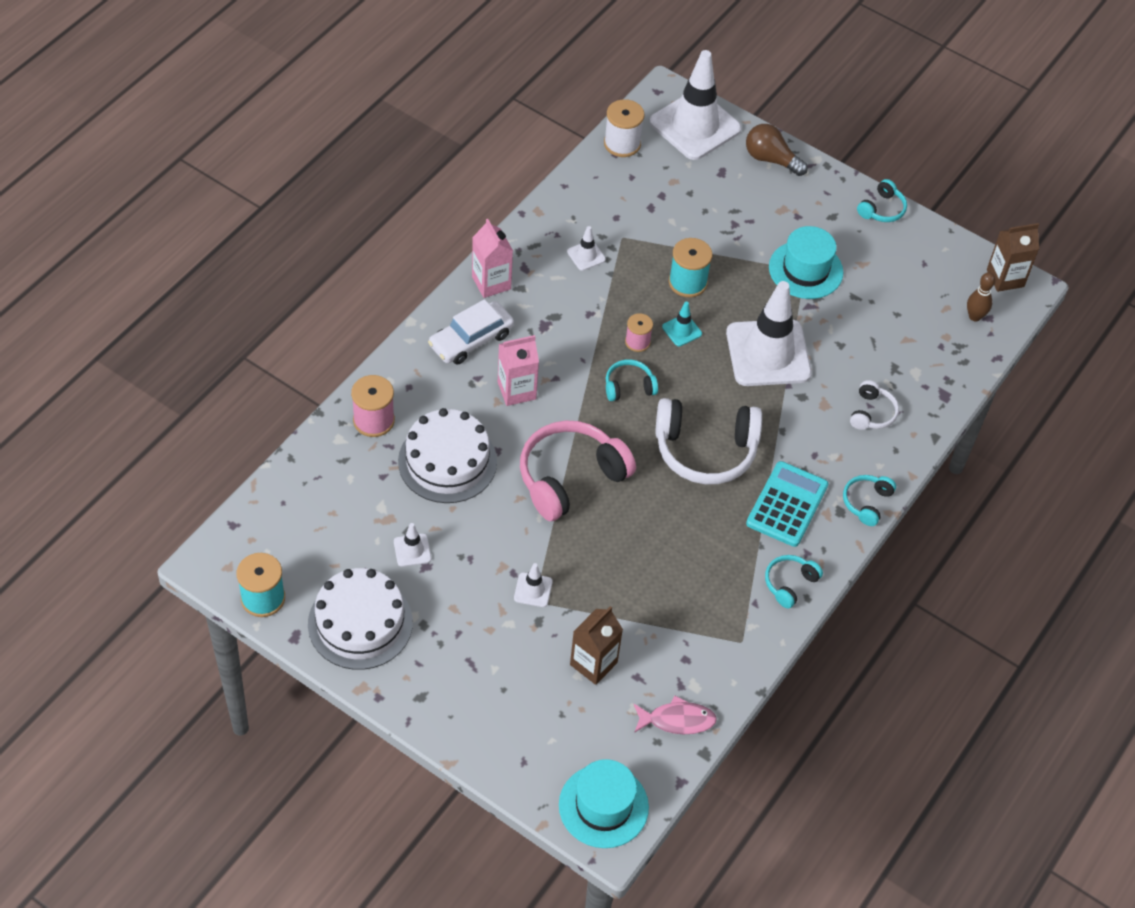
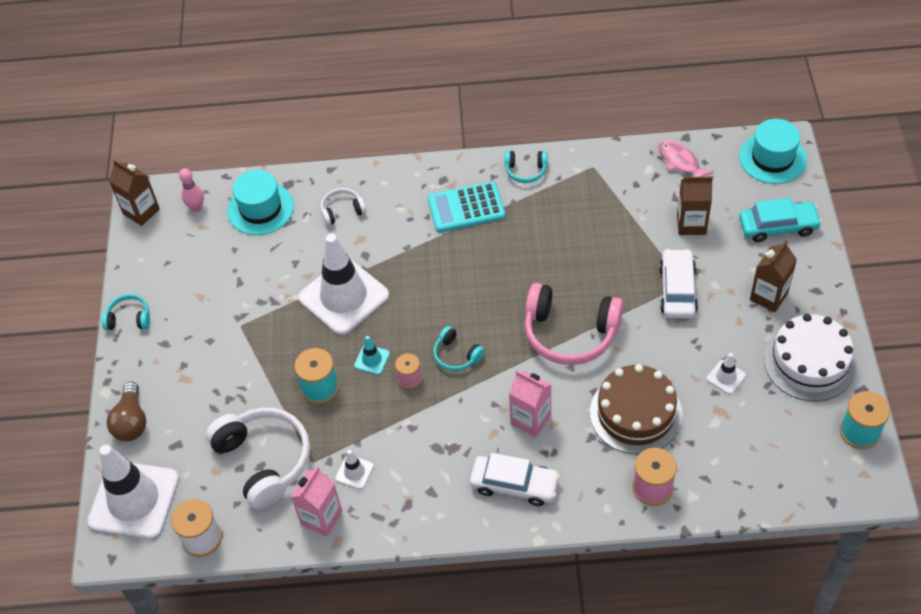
camera: 120 degrees left, 0 degrees up
(447, 461) = (636, 413): white cake -> brown cake
(454, 653) = (768, 296): none -> brown carton
(491, 283) = (445, 515): pink carton -> pink carton (321, 517)
(519, 732) = (778, 226): none -> turquoise car
(533, 590) = (677, 290): white traffic cone -> white car
(705, 450) = (467, 276): white headphones -> white headphones (264, 461)
(805, 270) = (238, 325): turquoise hat -> turquoise hat (260, 209)
(867, 502) = (422, 171): turquoise headphones -> none
(974, 316) = (196, 207): brown bowling pin -> pink bowling pin

